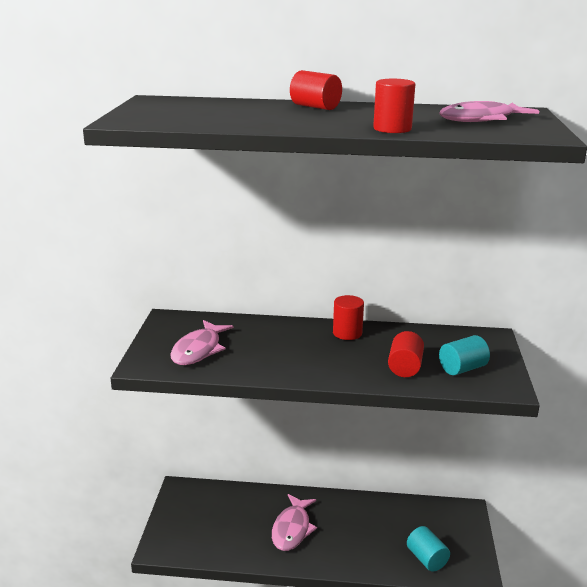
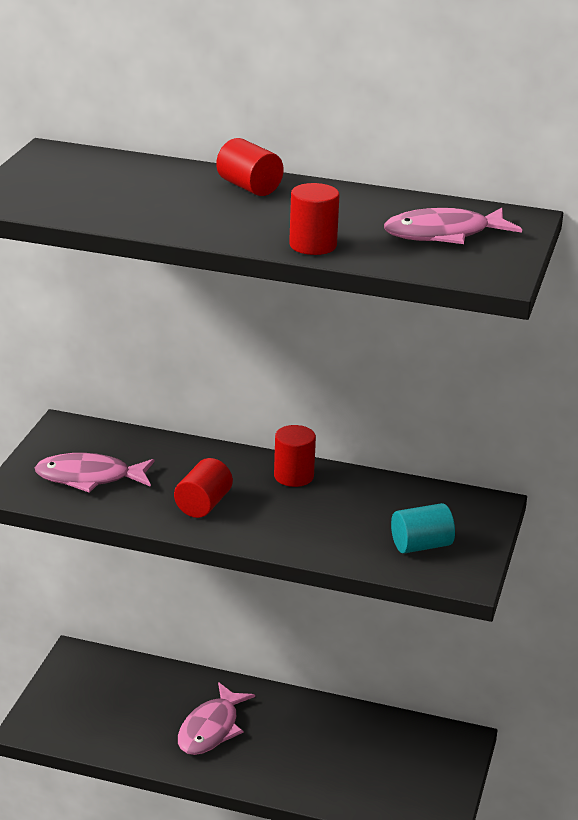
camera: 10 degrees right, 5 degrees up
(199, 350) = (89, 478): pink fish -> pink fish turned 60 degrees clockwise
(405, 367) = (345, 534): red cylinder -> red cylinder (203, 504)
(426, 559) = (378, 793): turquoise cylinder -> none

